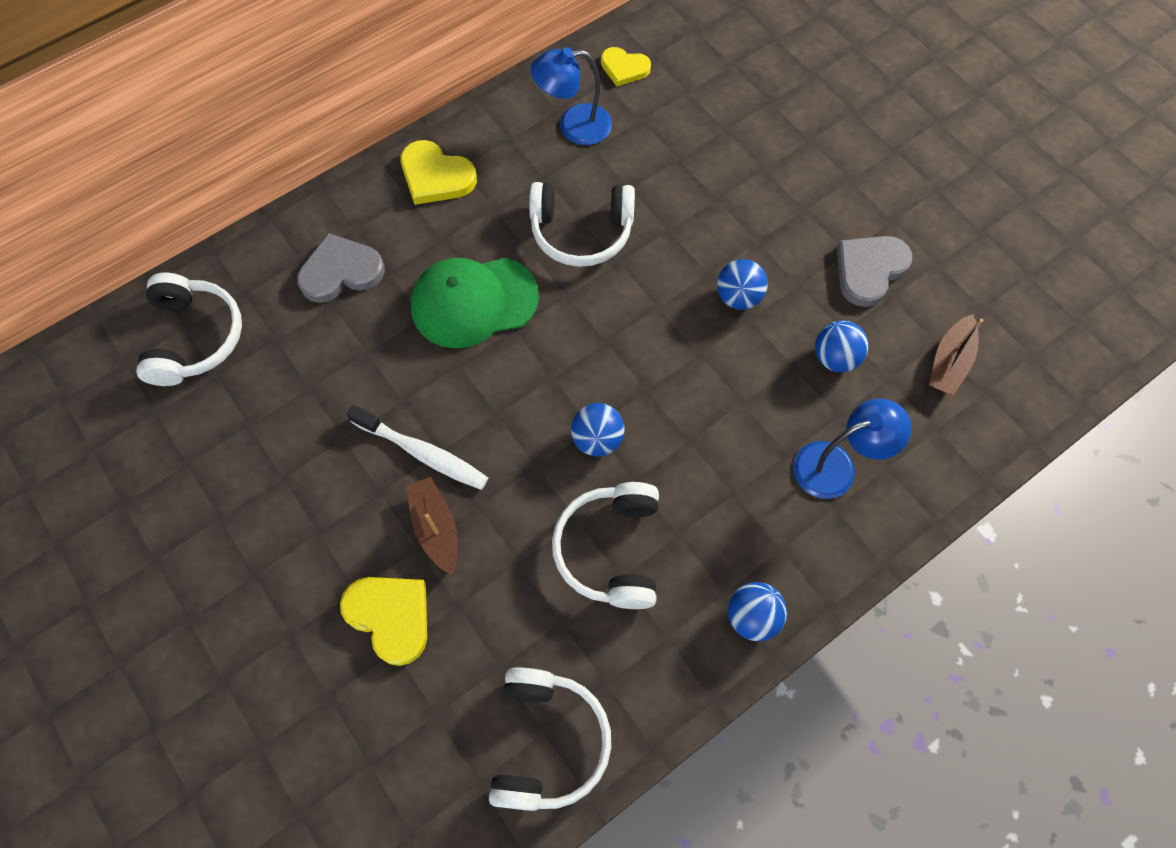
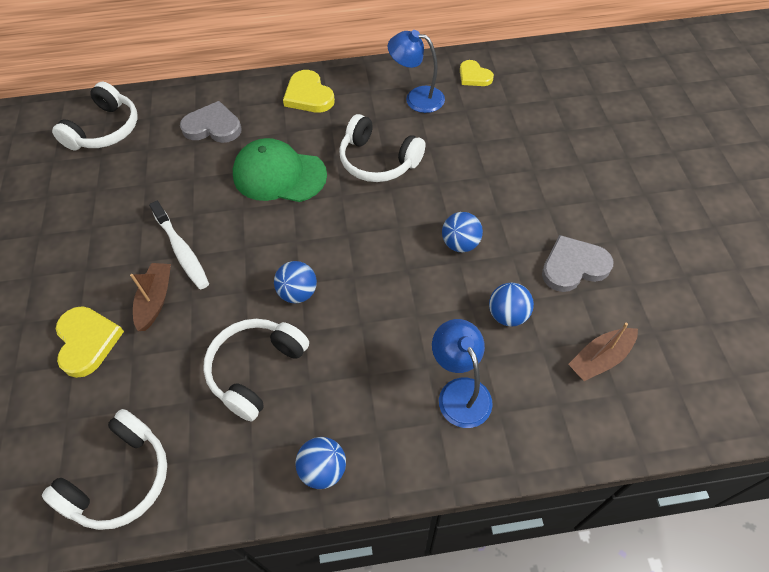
camera: 30 degrees right, 10 degrees down
(836, 465) = (460, 392): blue lamp -> blue lamp turned 120 degrees counterclockwise

